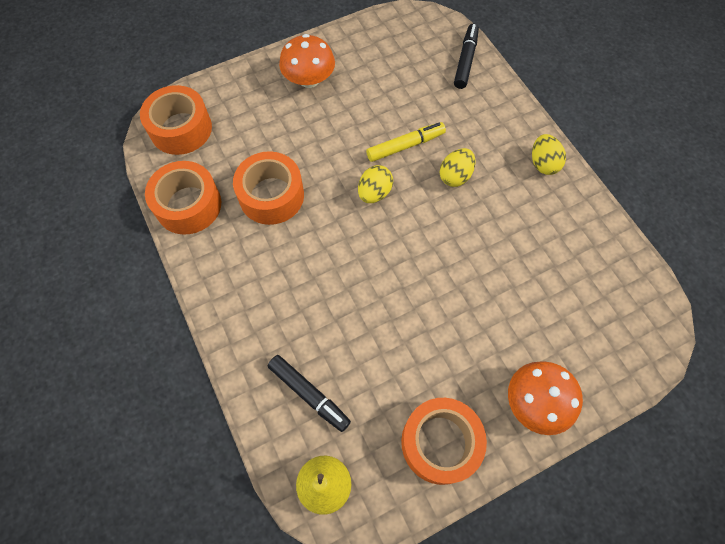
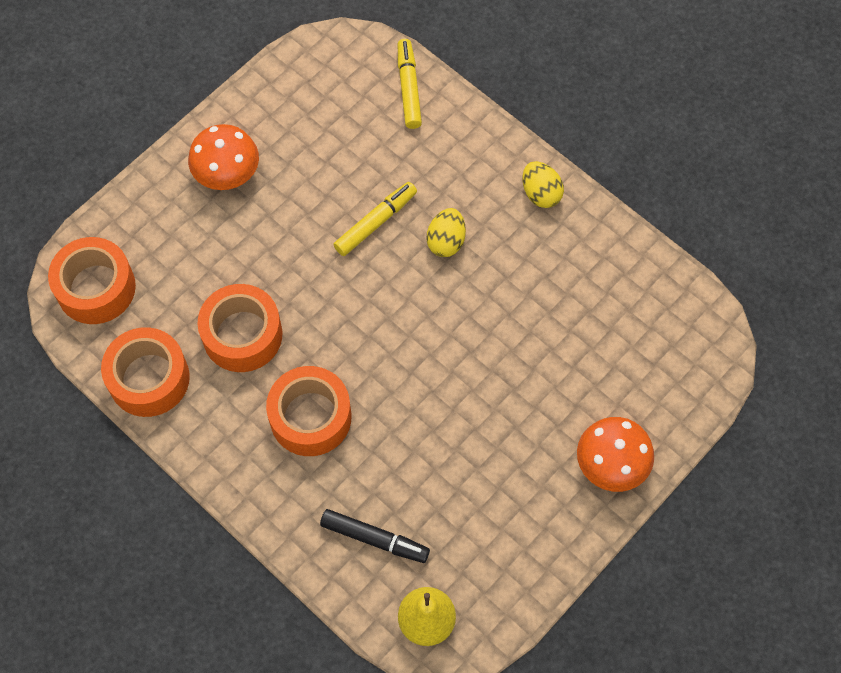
camera: 20 degrees left, 0 degrees up
(374, 193) = (361, 292): yellow egg -> none
(440, 443) = (528, 539): orange tape -> orange tape (310, 417)
(465, 60) = (408, 88): black marker -> yellow marker

